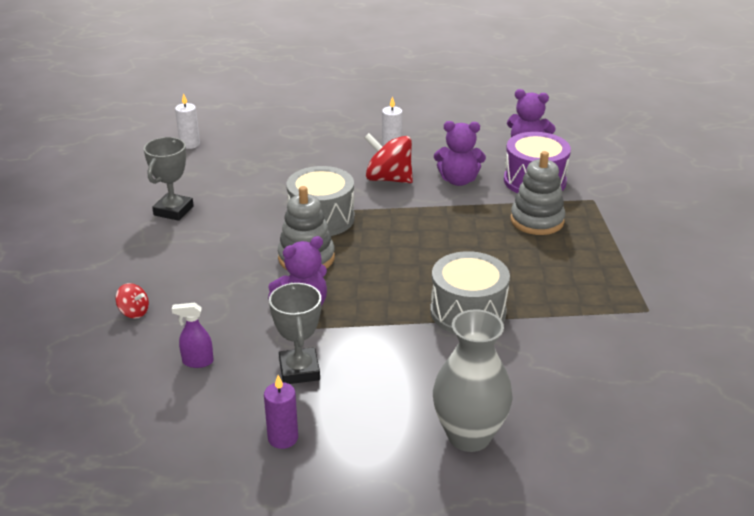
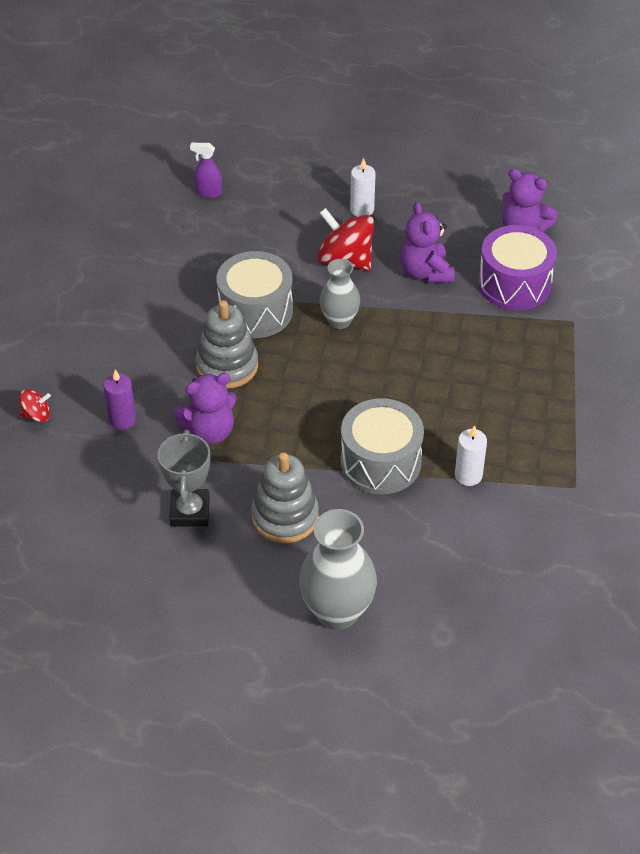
camera: 10 degrees right, 15 degrees up
(134, 312) = (36, 415): red spinning top -> red spinning top turned 45 degrees counterclockwise
(173, 211) = (96, 279): grey trophy -> none
(189, 144) = (128, 176): white candle -> white candle (468, 475)
(197, 362) = (91, 487): purple spray bottle -> purple spray bottle (208, 193)
(283, 438) = (158, 588): purple candle -> purple candle (122, 420)
(396, 218) = (339, 321): none -> grey vase
(458, 180) = (425, 272): purple teddy bear -> purple teddy bear turned 60 degrees clockwise
(537, 220) = (496, 345): grey stacking toy -> grey stacking toy (285, 516)

